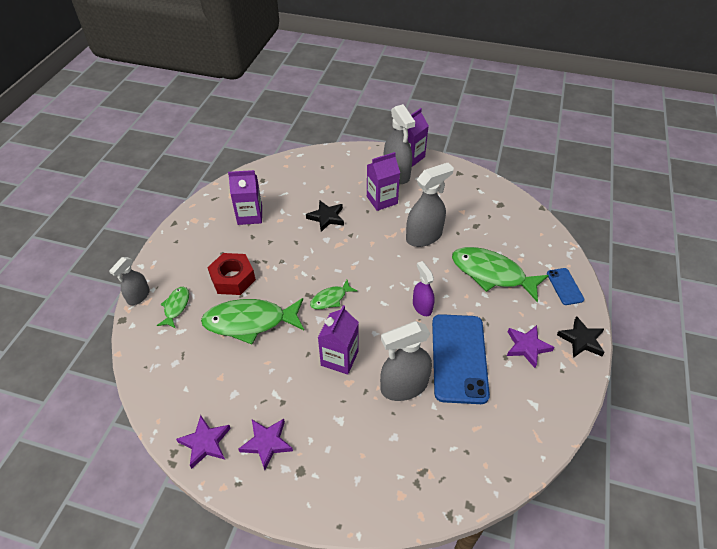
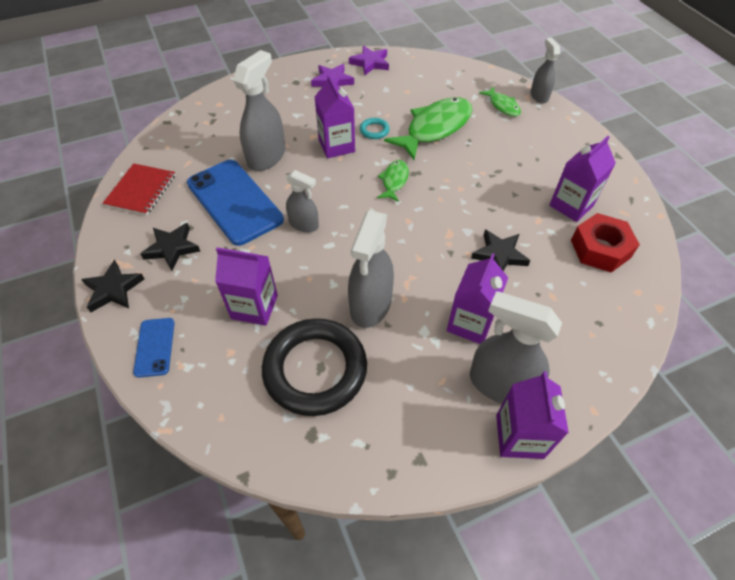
camera: 140 degrees right, 5 degrees up
(233, 278) = (495, 146): red nut -> red nut (600, 249)
(295, 353) = (374, 130): none -> turquoise ring
(422, 306) = (304, 224): purple spray bottle -> grey spray bottle
(479, 226) = (315, 369): none -> black ring
(492, 274) = (254, 307): green fish -> purple carton
(527, 347) = (172, 248): purple star -> black star
(531, 421) = (141, 190): none -> red notebook
(564, 286) = (155, 347): blue phone -> blue phone turned 45 degrees clockwise

